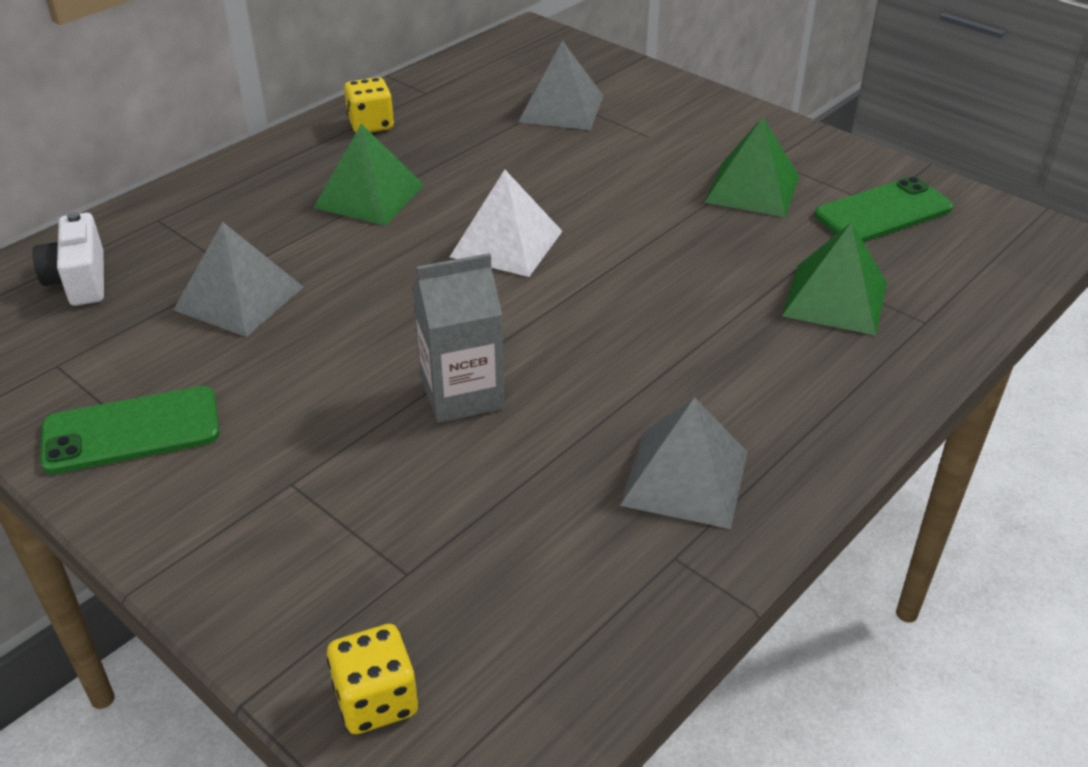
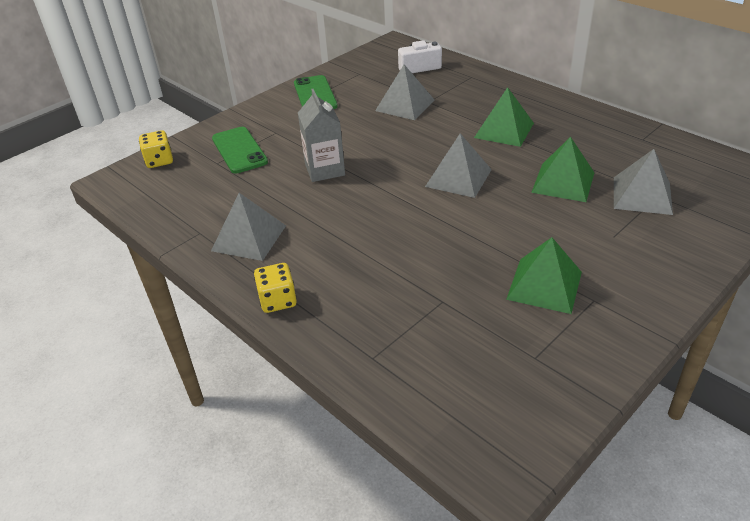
camera: 95 degrees right, 0 degrees up
(371, 125) = (589, 123): yellow dice -> yellow dice (278, 300)
(506, 243) = (458, 178): white pyramid -> grey pyramid
(835, 298) = (401, 313): green pyramid -> green pyramid (563, 182)
(883, 212) = (522, 358): green phone -> green phone (239, 150)

